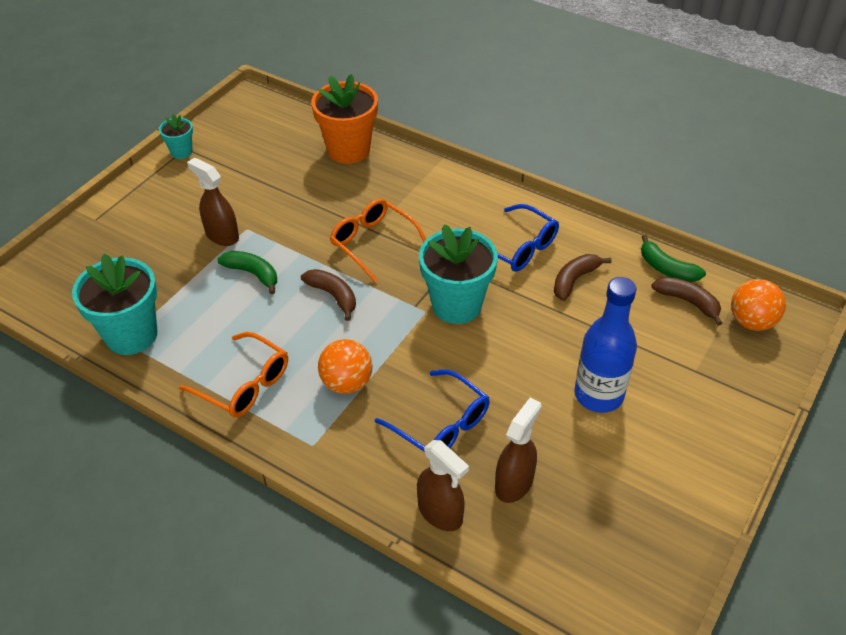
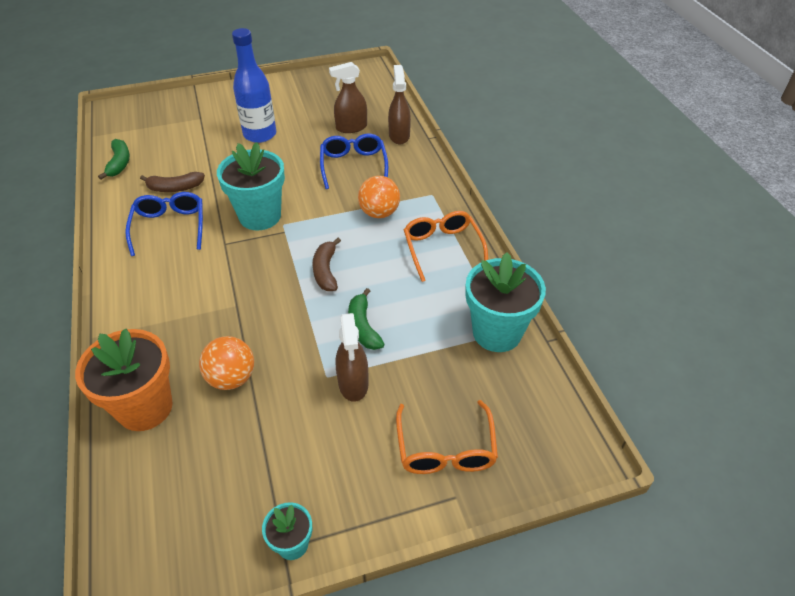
camera: 140 degrees left, 0 degrees up
(373, 243) = (250, 293): orange glasses -> orange glasses (445, 449)
(688, 302) = (144, 143): brown banana -> none
(751, 321) = (136, 119): orange ball -> orange ball (231, 378)

